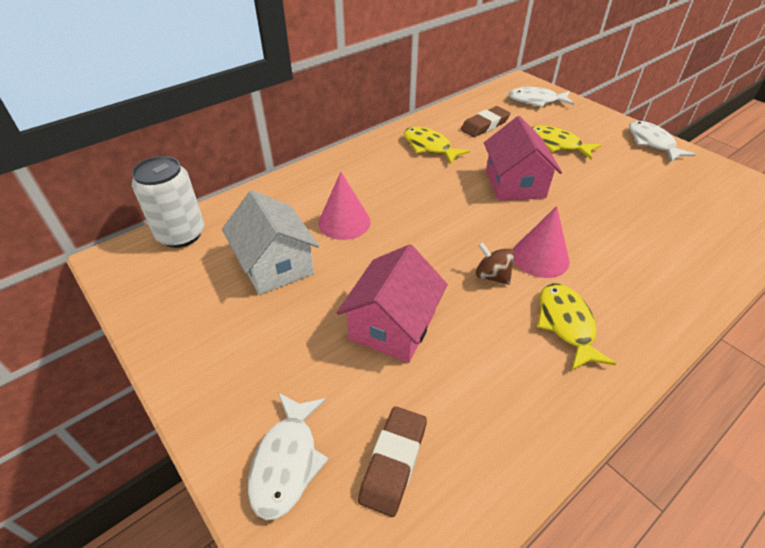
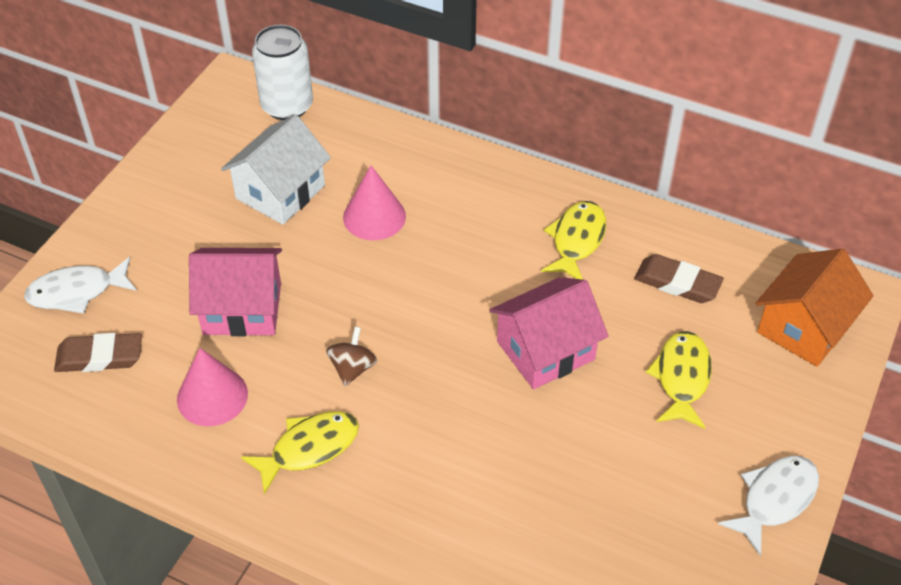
camera: 65 degrees right, 5 degrees up
(536, 101) = (804, 327): white fish -> orange house
(540, 257) = (408, 406): pink cone -> pink cone (212, 396)

